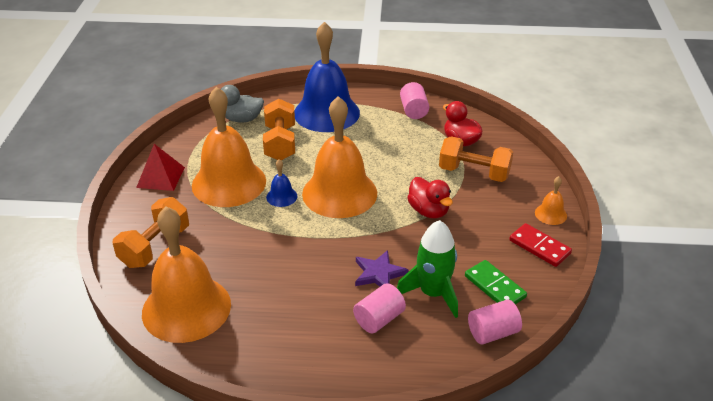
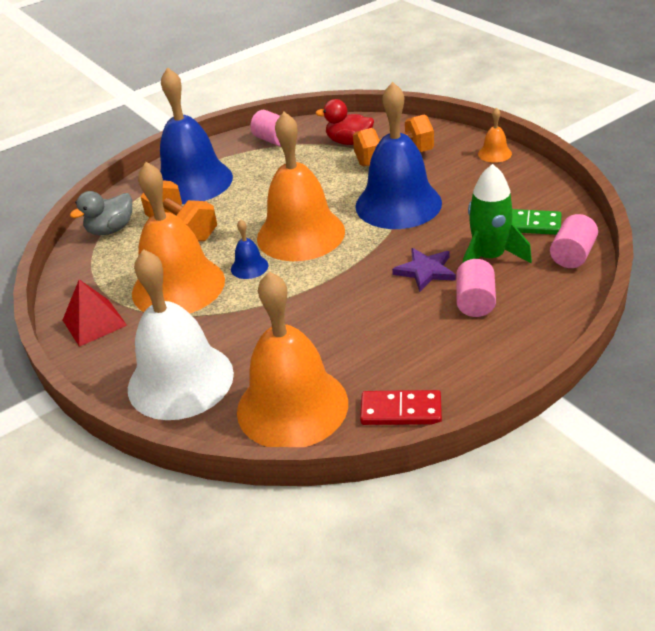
camera: 35 degrees left, 0 degrees up
(155, 246) = (180, 380): orange dumbbell -> white bell
(428, 211) = (398, 204): red duck -> blue bell
(539, 247) = (519, 179): red domino -> red domino (401, 411)

